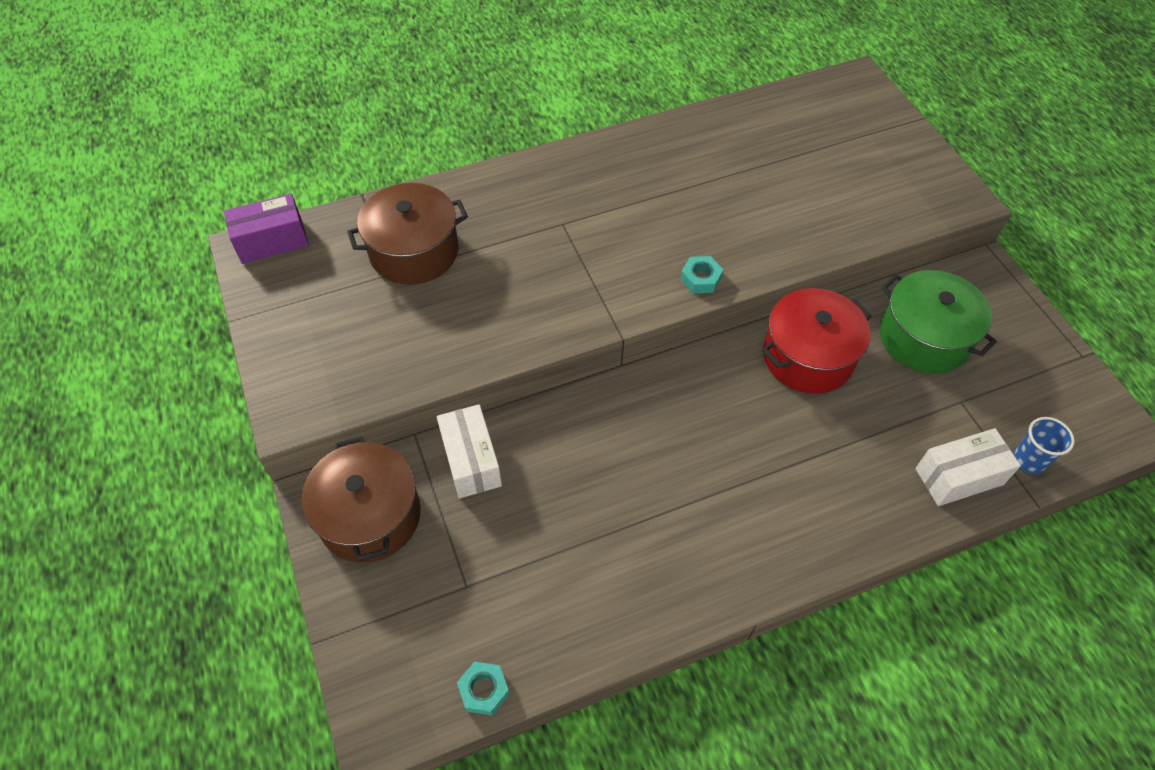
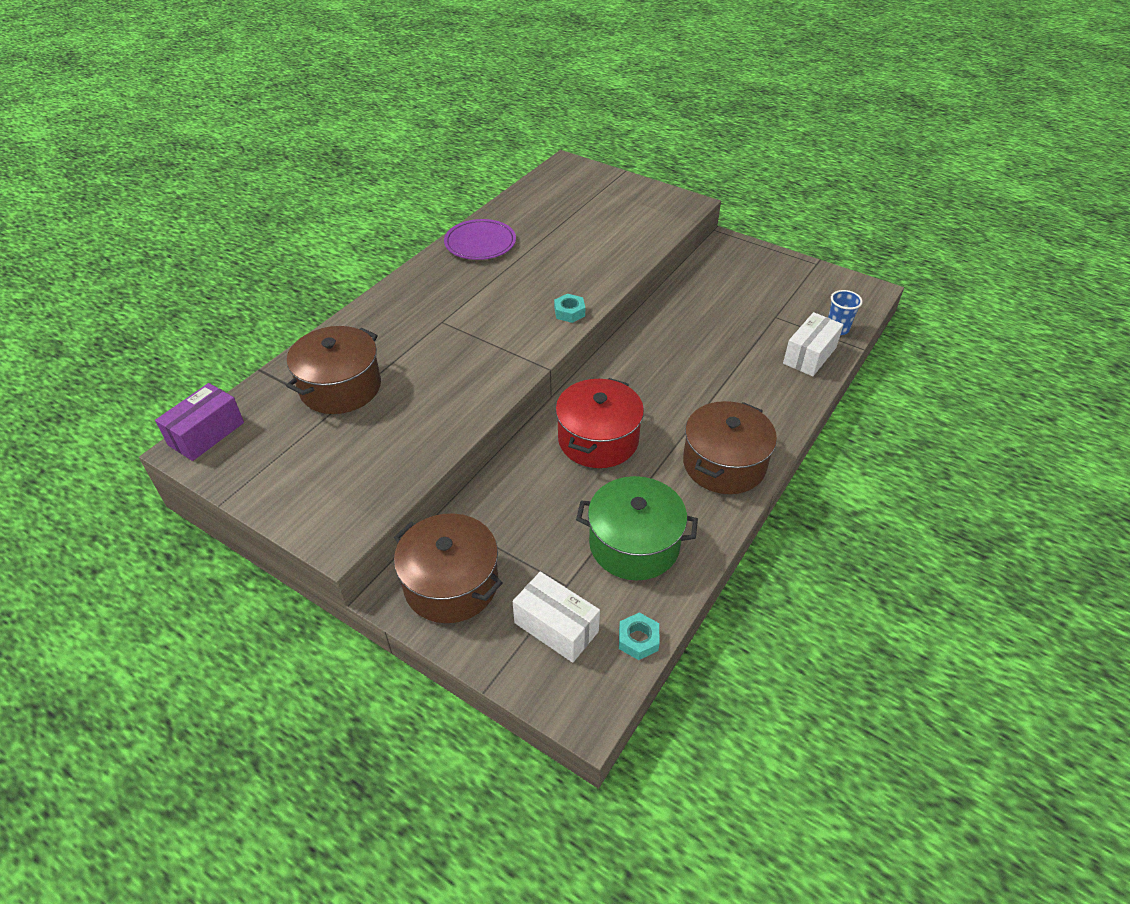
camera: 35 degrees left, 10 degrees down
(471, 461) = (497, 507): white box -> white box (556, 627)
(677, 144) = (480, 243): none -> purple plate
(735, 553) = (724, 464): none -> brown pot
(808, 357) = (667, 334): red pot -> red pot (598, 439)
(924, 338) = (725, 293): green pot -> green pot (634, 544)

